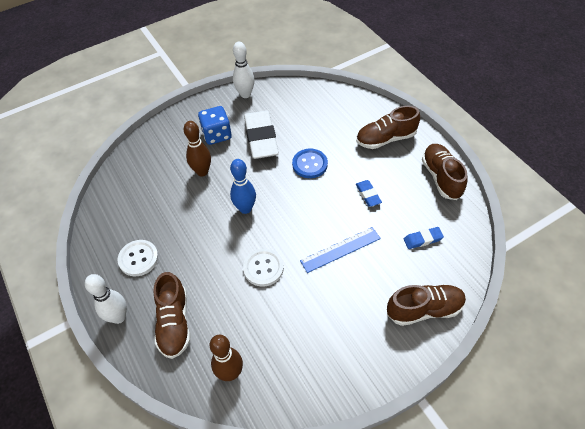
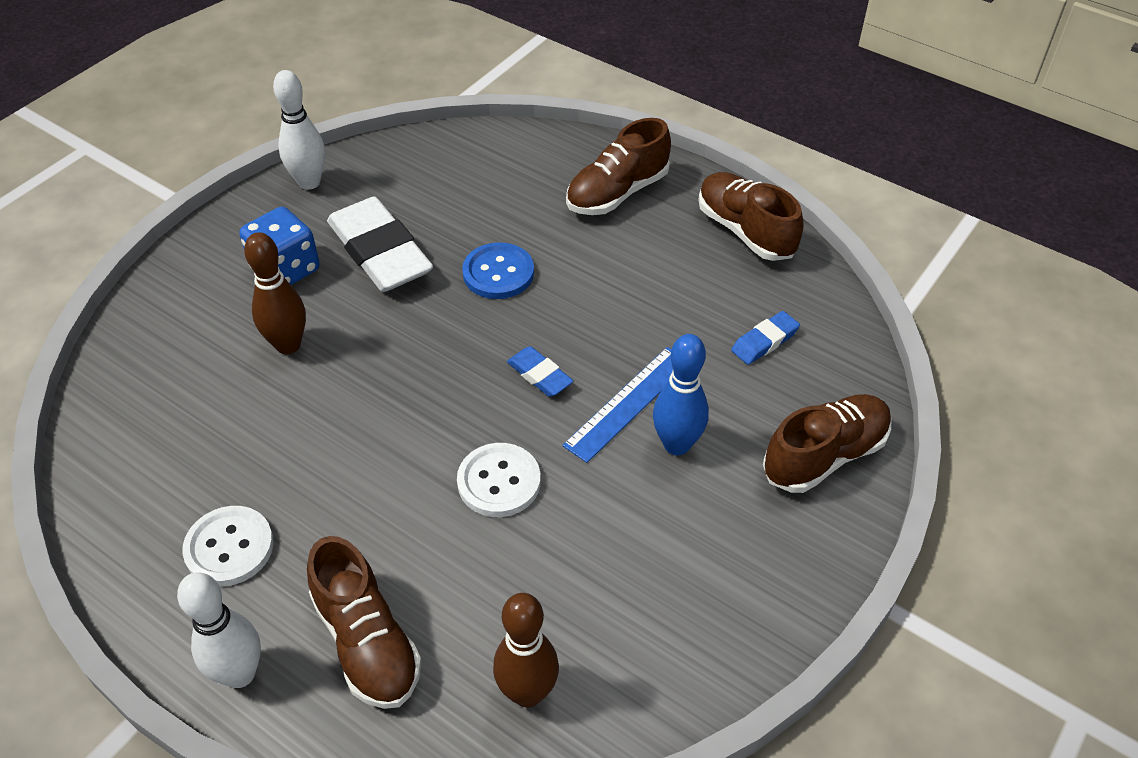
camera: 25 degrees left, 5 degrees down
(245, 208) = (410, 386): blue bowling pin -> blue bowling pin (676, 444)
(368, 195) = (632, 295): blue eraser -> blue eraser (539, 375)

